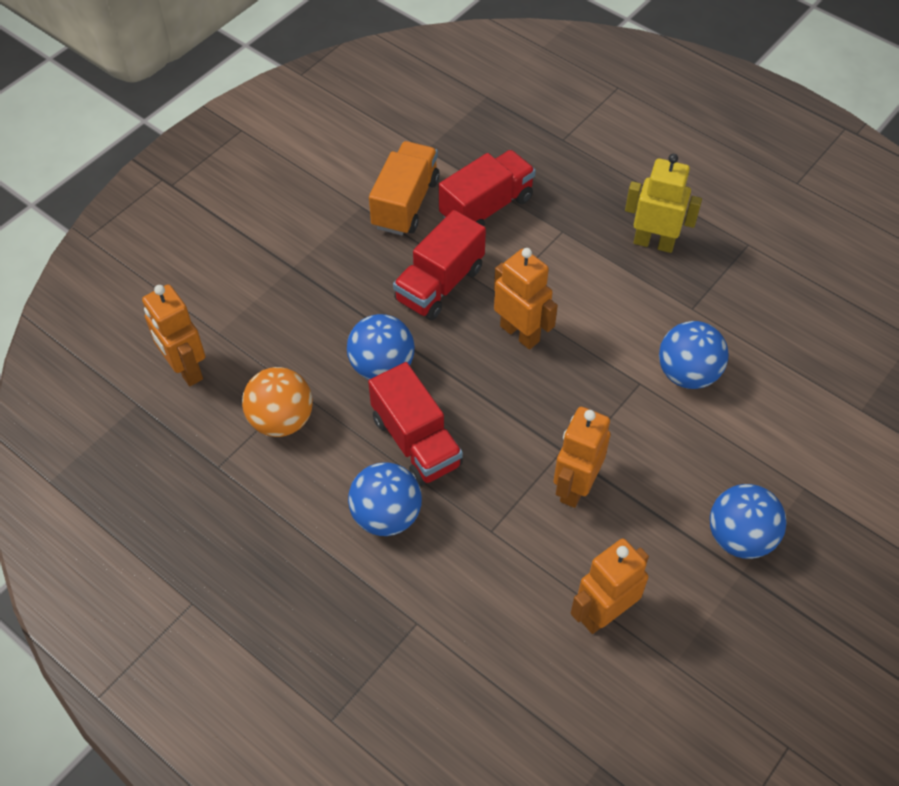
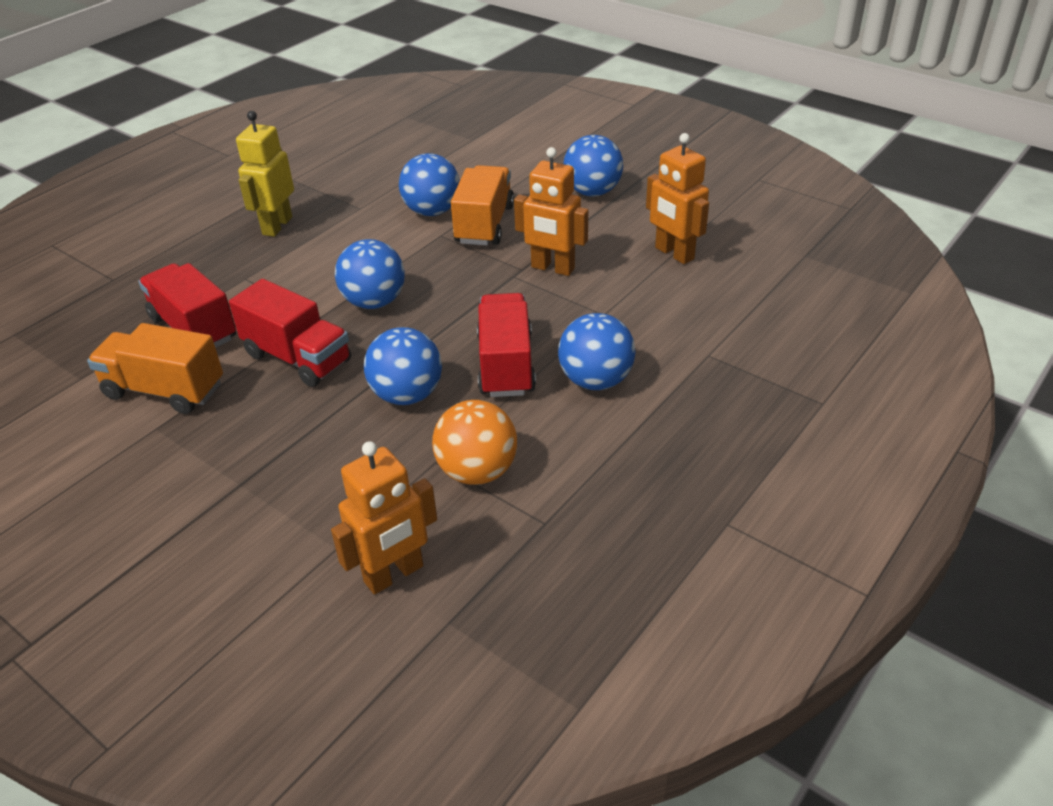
camera: 90 degrees left, 15 degrees down
(416, 442) = (506, 365): red truck -> red truck turned 60 degrees counterclockwise
(520, 333) = (374, 302): orange robot -> blue ball
(661, 423) = (484, 224): none -> orange truck

